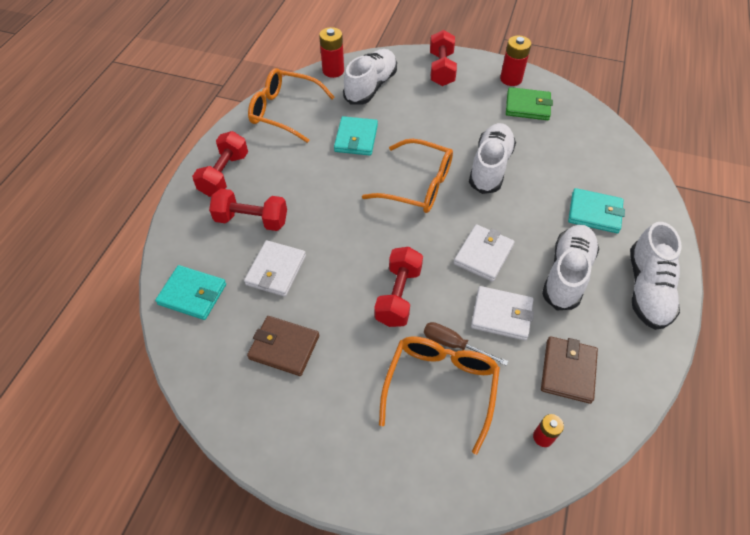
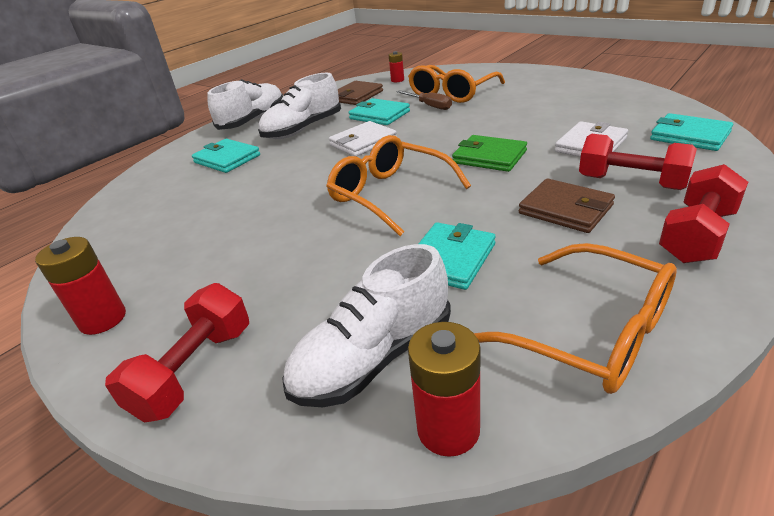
camera: 155 degrees left, 20 degrees down
(284, 347) = (578, 109): brown wallet -> brown wallet (565, 209)
(398, 296) = (462, 126): red dumbbell -> none
(490, 167) = (284, 202): white shoe -> none
(501, 315) = (379, 115): white wallet -> turquoise wallet
(527, 106) = (144, 267): green wallet -> green wallet (489, 157)

